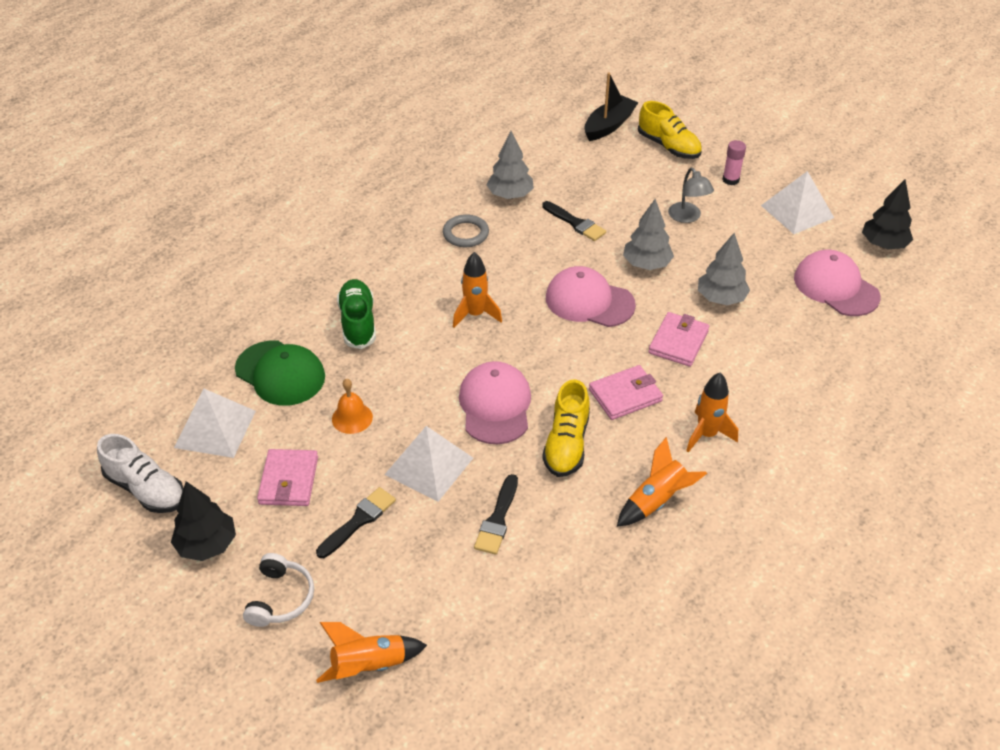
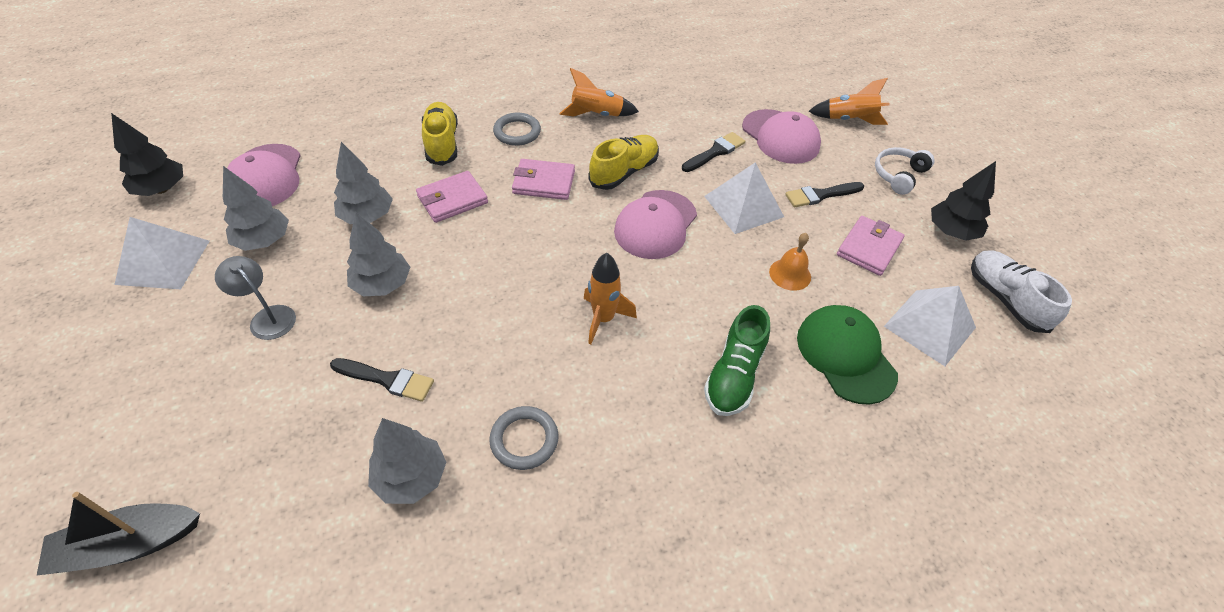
camera: 150 degrees left, 5 degrees up
(575, 223) = (387, 379): black brush -> black brush turned 120 degrees clockwise
(589, 301) = (481, 275): pink cap -> pink cap (780, 137)
(668, 146) = (126, 442): yellow shoe -> yellow shoe (442, 143)
(687, 217) = (267, 317): grey lamp -> grey lamp turned 60 degrees counterclockwise
(706, 435) = (517, 132): orange rocket -> grey ring
(730, 180) = (151, 340): pink glue stick -> none
(761, 250) = (264, 240): none -> grey tree

